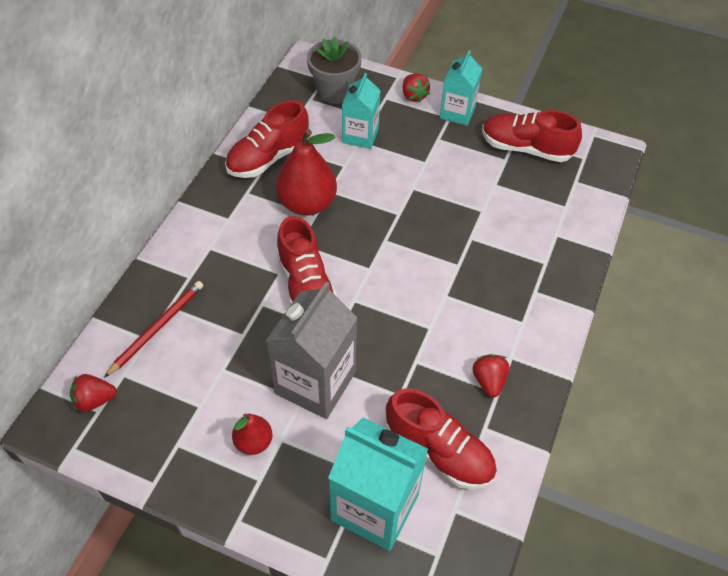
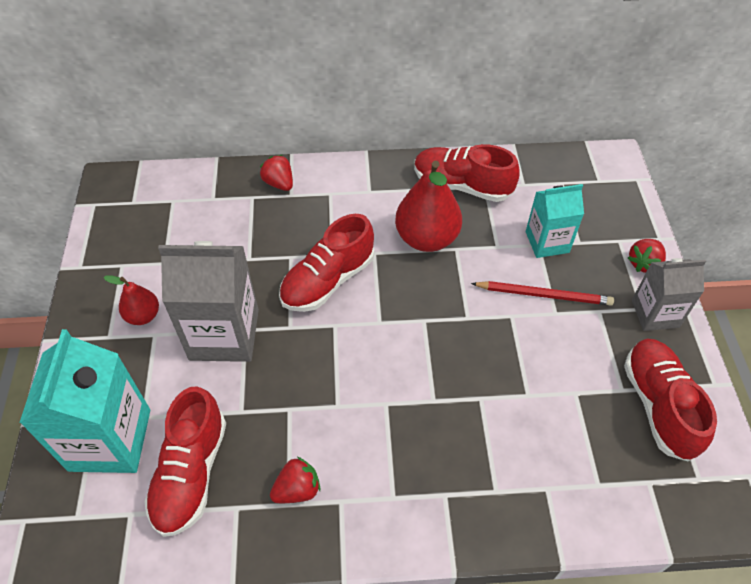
camera: 65 degrees right, 0 degrees up
(94, 400) = (141, 195): red strawberry -> red strawberry (279, 183)
(157, 328) = (227, 199): red pencil -> red pencil (544, 295)
(334, 91) = (589, 196): grey flower pot -> none
(457, 112) = (655, 313): turquoise carton -> grey carton

